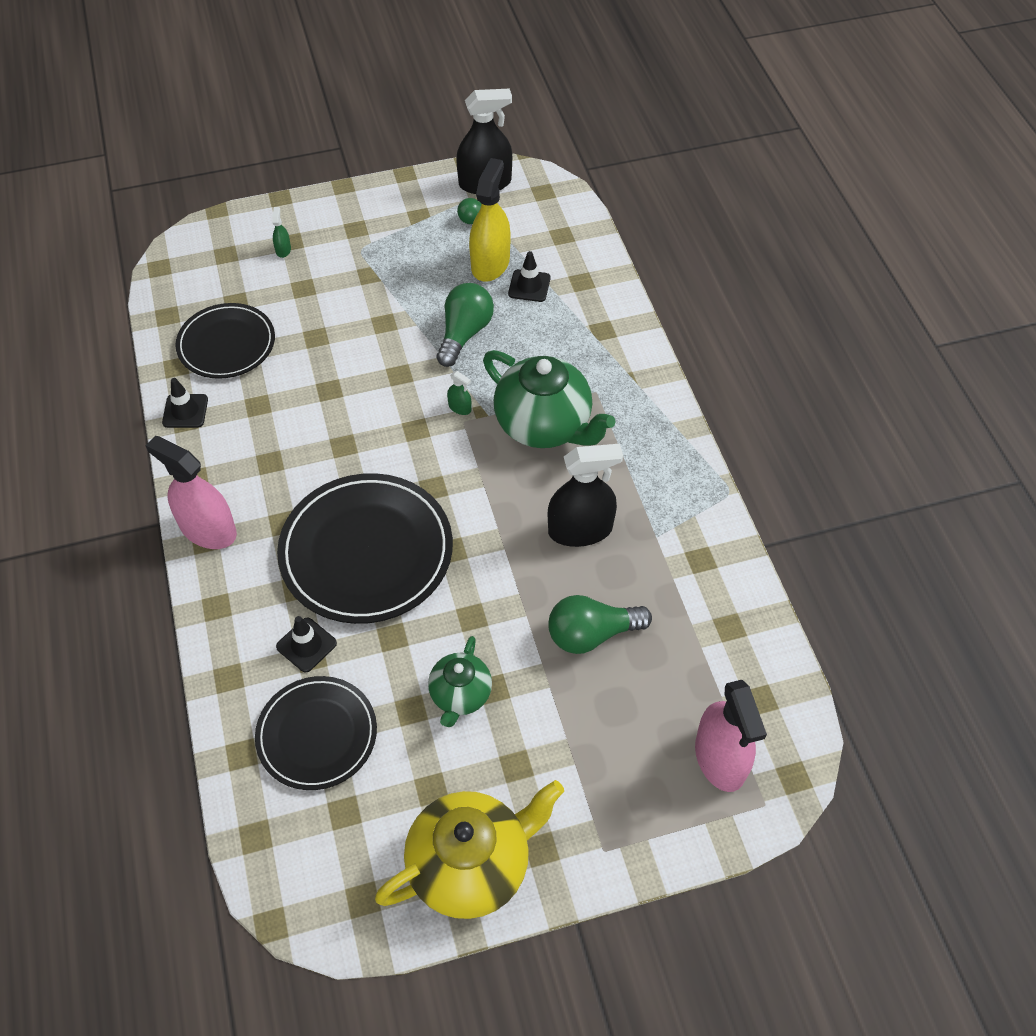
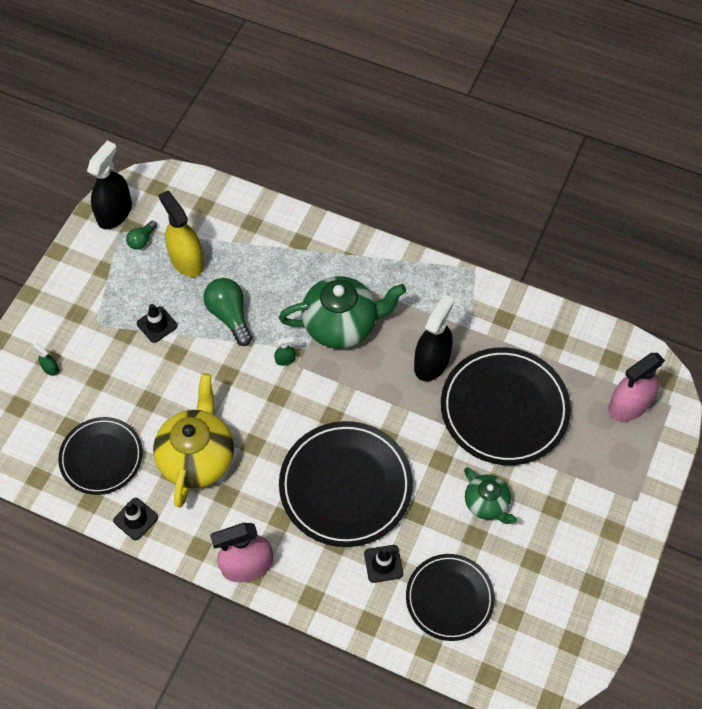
camera: 50 degrees left, 5 degrees up
(471, 865) = (594, 572): yellow teapot -> yellow teapot (197, 457)
(529, 286) = (227, 253): black traffic cone -> black traffic cone (157, 324)
(591, 634) = (504, 408): green light bulb -> black plate
(720, 758) = (629, 405): pink spray bottle -> pink spray bottle turned 120 degrees clockwise

